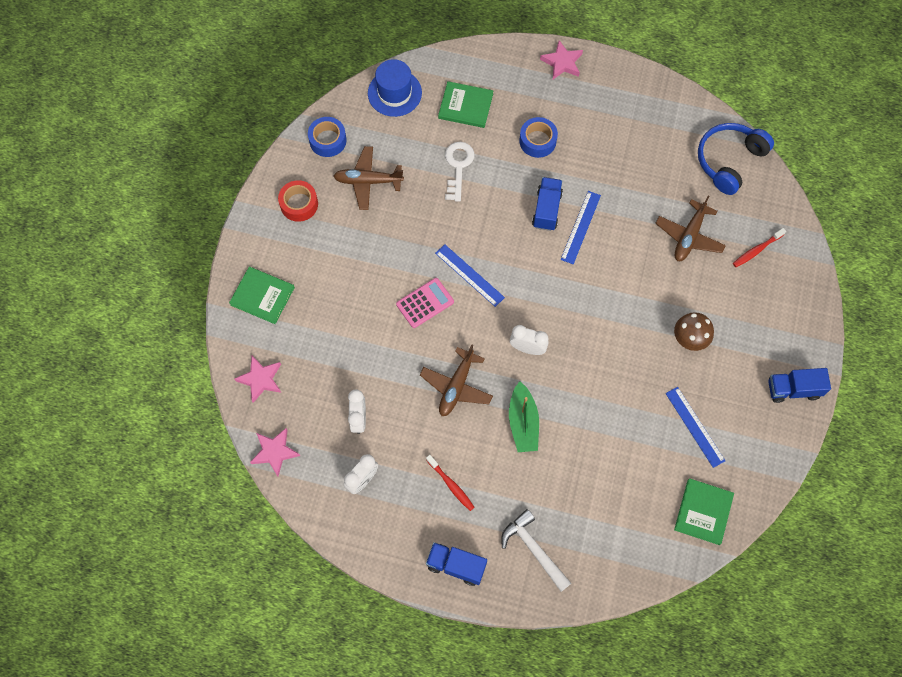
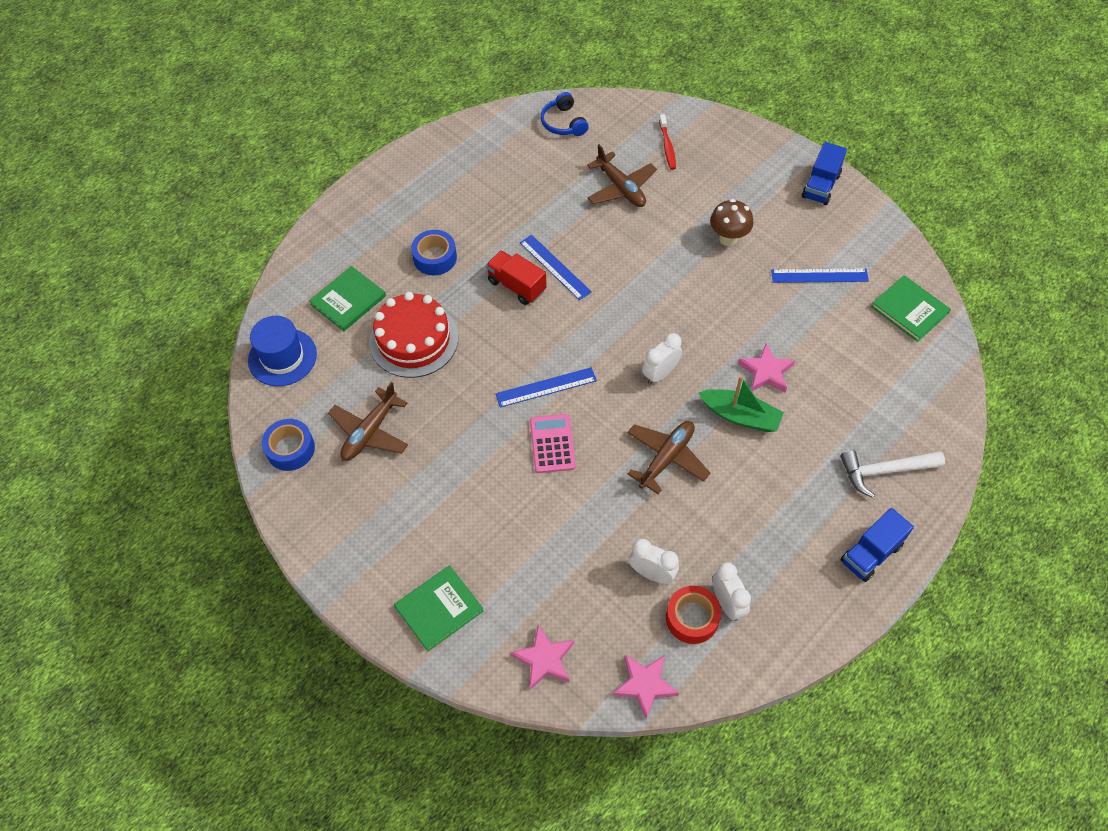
camera: 60 degrees left, 10 degrees down
(299, 204) = (349, 515): red tape -> red tape (692, 618)
(451, 485) = (776, 516): red toothbrush -> none
(456, 386) = (666, 458): brown plane -> brown plane turned 105 degrees counterclockwise
(458, 167) = (413, 340): white key -> red cake
(546, 209) = (516, 286): blue truck -> red truck
(562, 62) = (363, 197): pink star -> pink star (766, 372)
(729, 161) = (563, 123): blue headphones -> blue headphones, size x0.62

